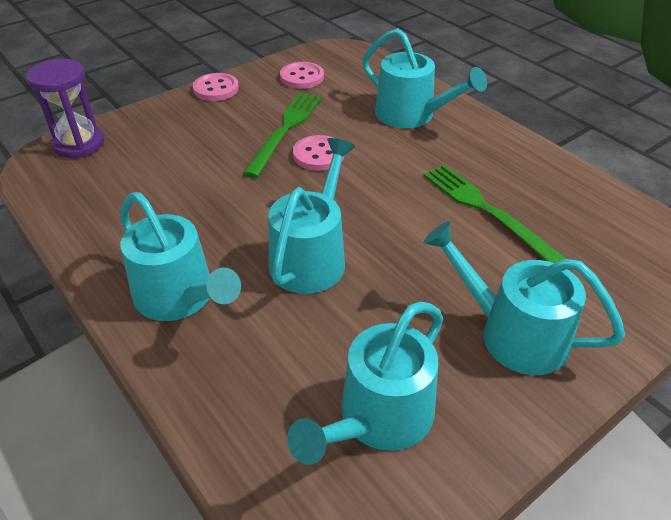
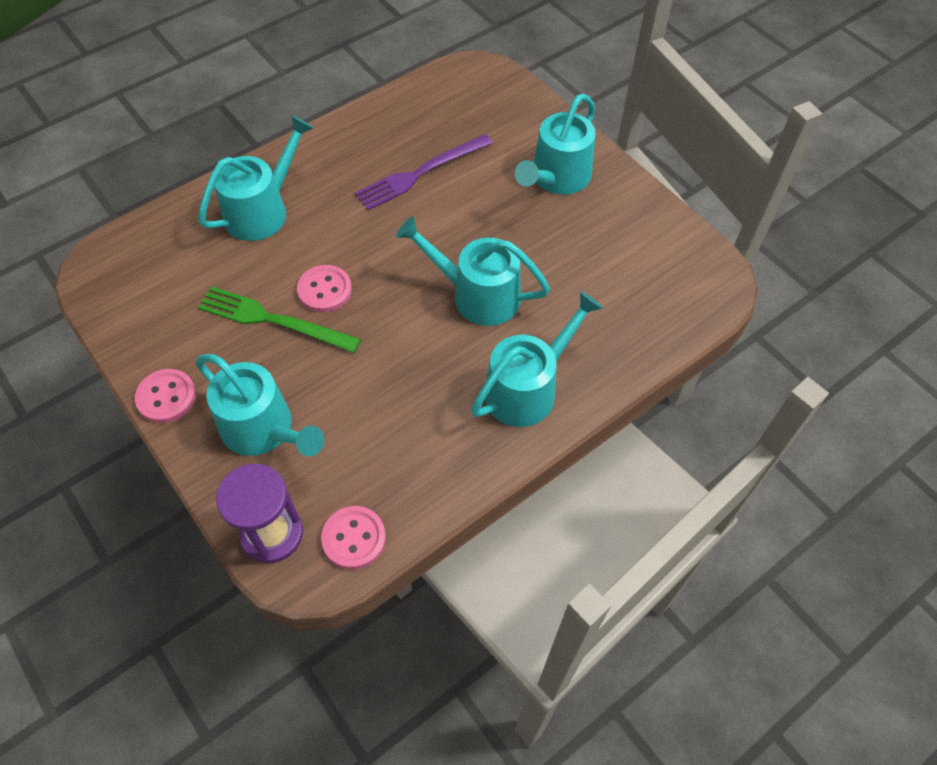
camera: 90 degrees left, 15 degrees up
(302, 77) = (158, 307): pink button -> pink button (354, 538)
(378, 419) = (634, 257): turquoise watering can -> turquoise watering can (264, 429)
(486, 210) = (420, 173): green fork -> purple fork

